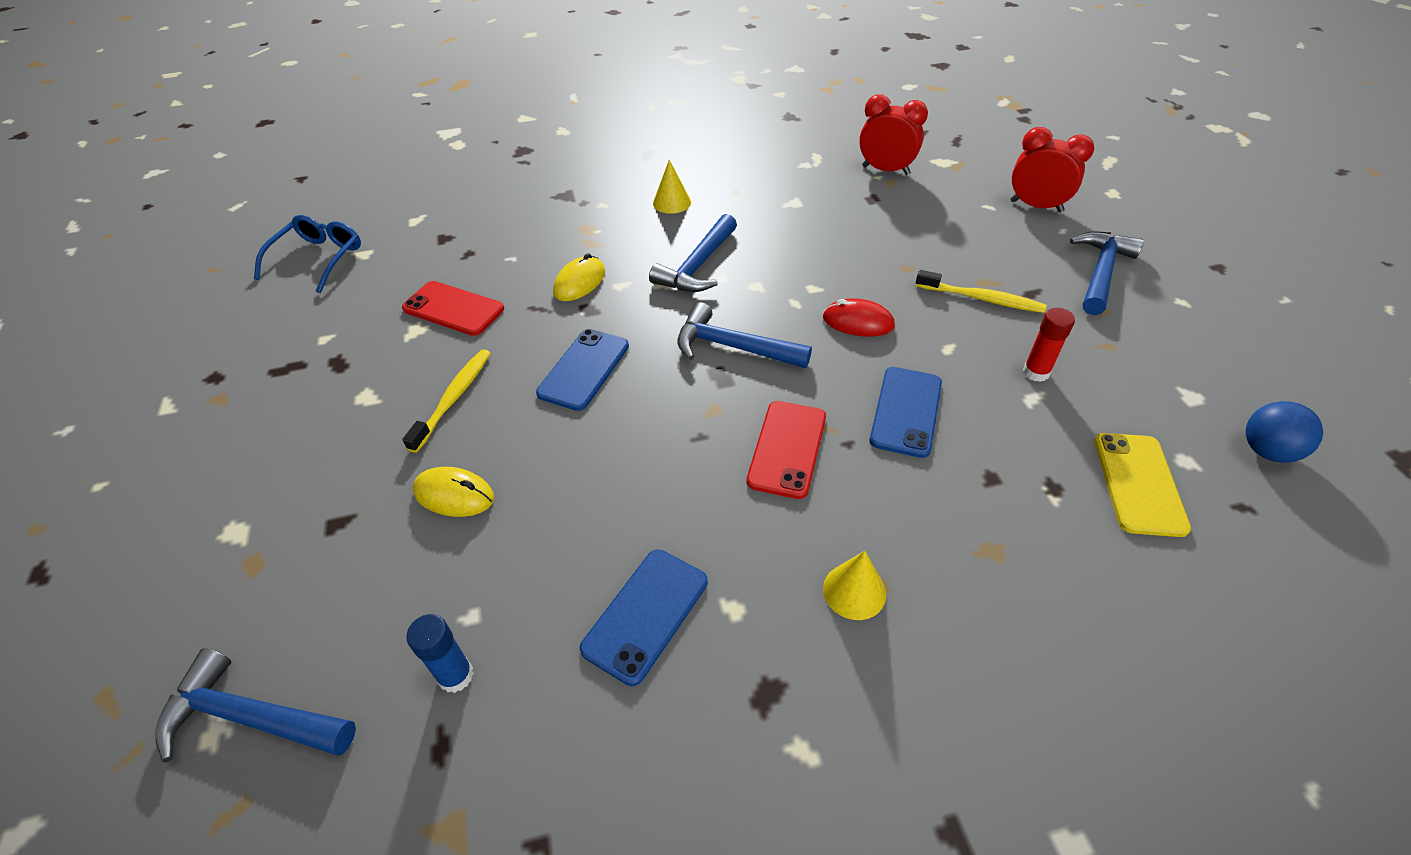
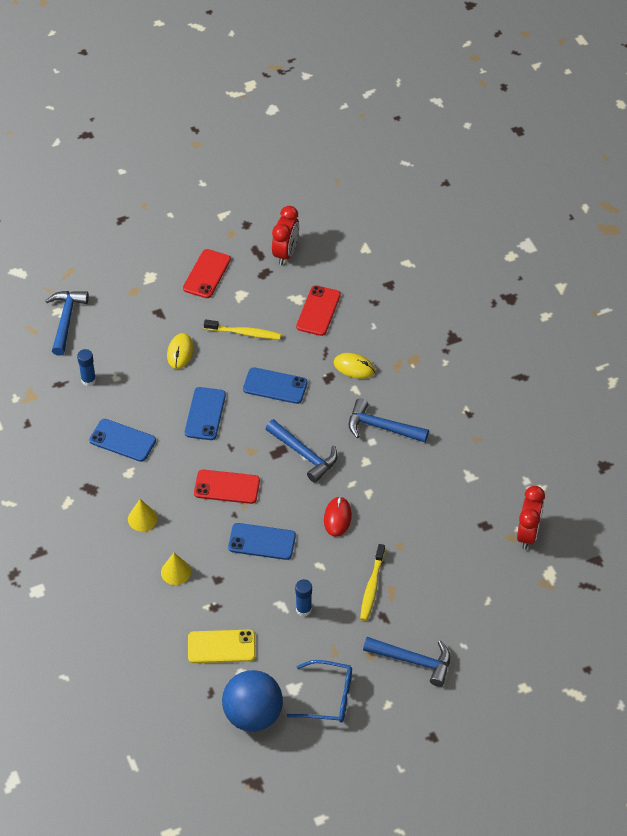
camera: 80 degrees right, 5 degrees up
(288, 439) = (207, 274): none -> red phone
(318, 259) = (355, 228): blue glasses -> blue glasses (328, 697)
(615, 467) = (205, 414): none -> blue phone
(672, 202) = (455, 402): yellow cone -> yellow cone (176, 572)
(732, 347) = (304, 454): blue hammer -> blue hammer turned 120 degrees clockwise
(1036, 206) = (493, 632): red clock -> red clock (285, 253)
(1036, 372) = (303, 609): red glue stick -> blue glue stick
(1266, 451) = (253, 715): blue ball -> blue ball, size x1.75

